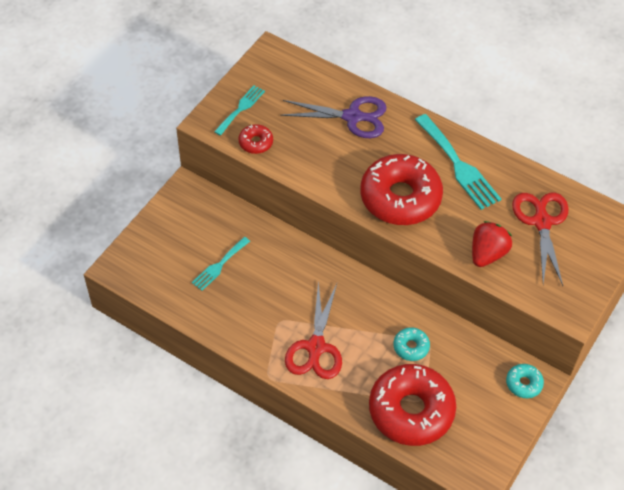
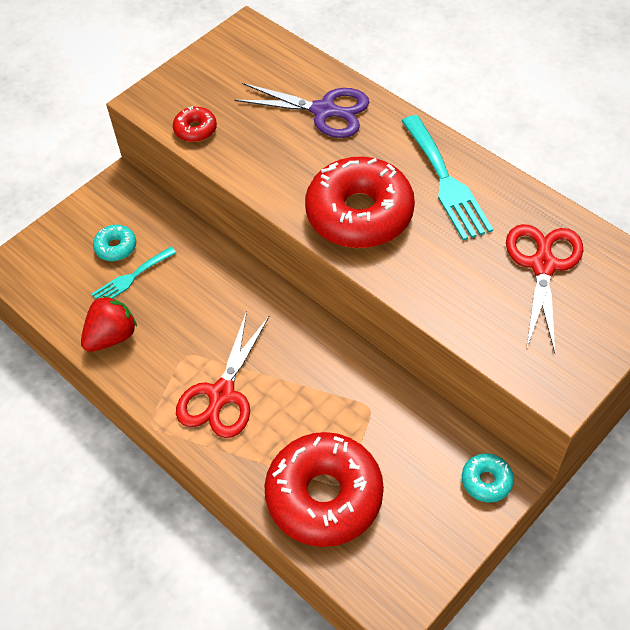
camera: 15 degrees right, 0 degrees up
(241, 108) = (189, 89): turquoise fork -> none
(411, 347) = (345, 410): turquoise donut -> turquoise donut (116, 247)
(487, 254) = (458, 298): red strawberry -> red strawberry (112, 336)

